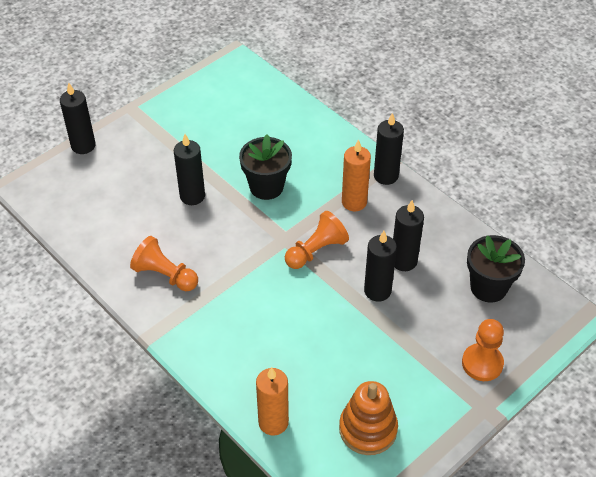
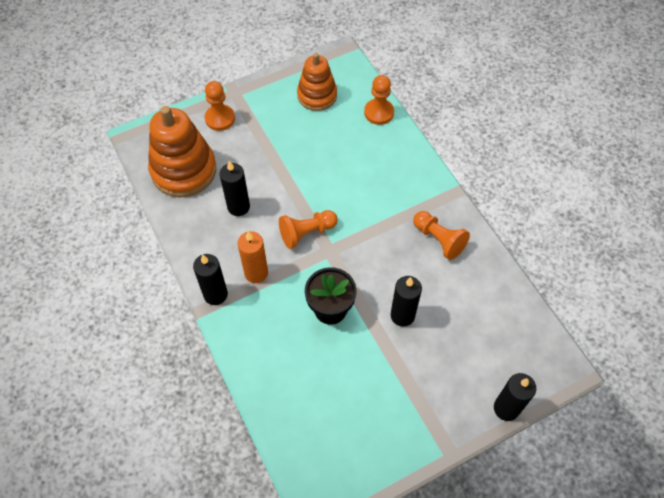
camera: 165 degrees left, 10 degrees up
(273, 422) = (379, 112): orange candle -> orange pawn
(377, 291) = (270, 187): black candle -> none
(488, 287) = (184, 170): black flower pot -> orange stacking toy

